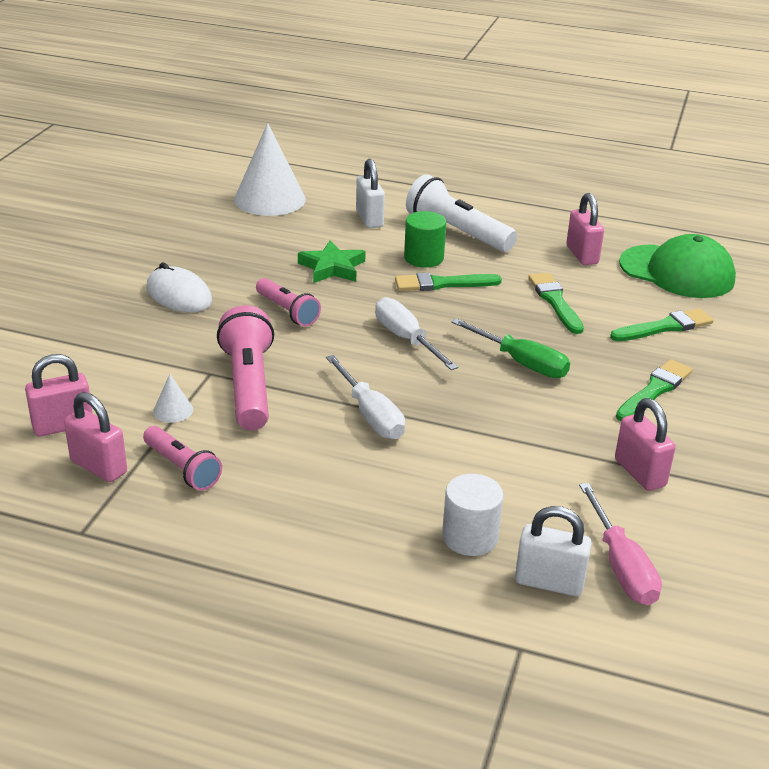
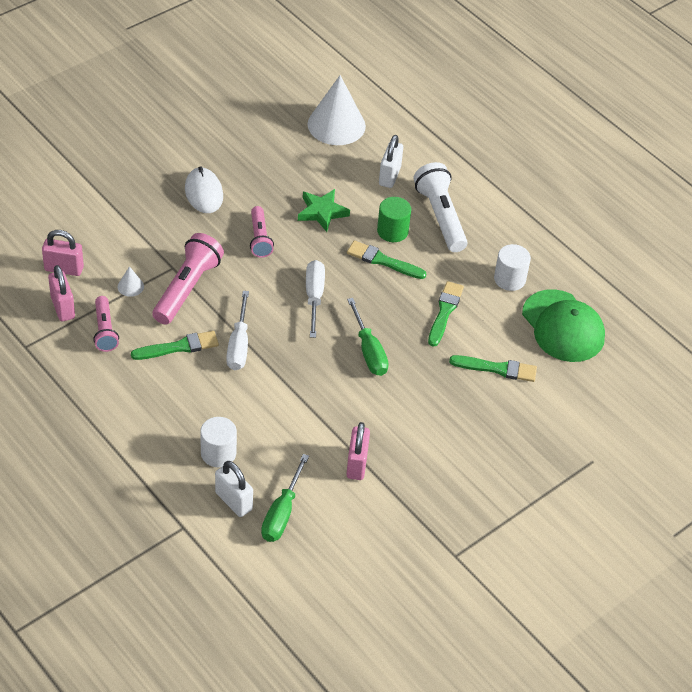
camera: 30 degrees right, 15 degrees up
(582, 255) = (509, 279): pink padlock -> white cylinder
(621, 566) = (282, 513): pink screwdriver -> green screwdriver
(654, 390) = (432, 413): green brush -> green brush (179, 347)

